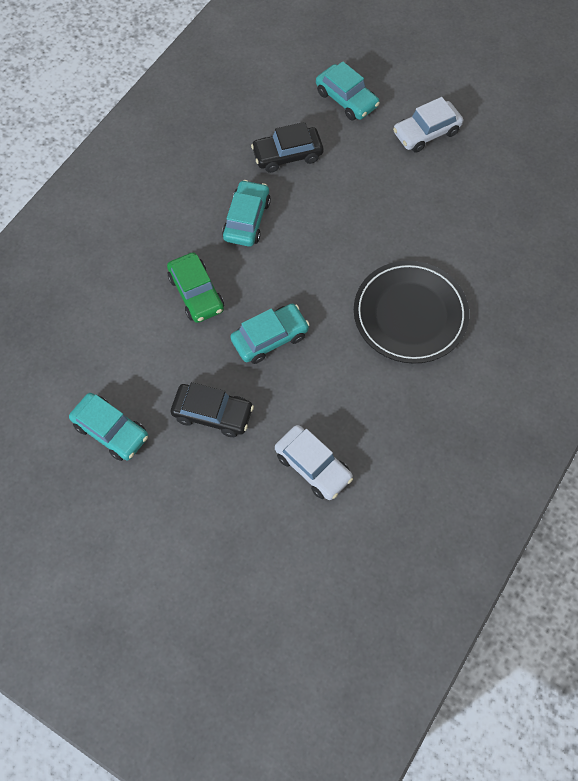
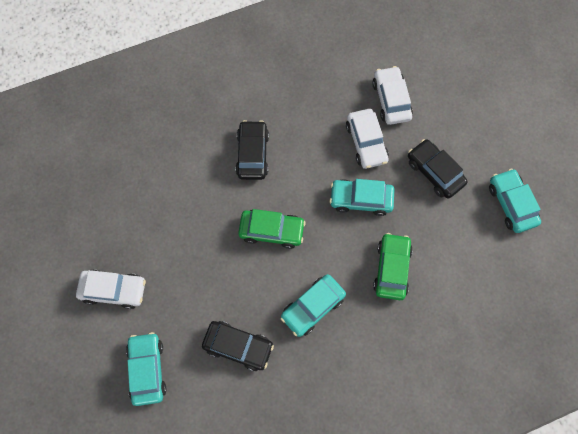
camera: 145 degrees left, 5 degrees up
(306, 399) = (366, 142): none -> white car
(333, 257) = (271, 231): none -> green car
(410, 314) = (252, 154): black plate -> black car

